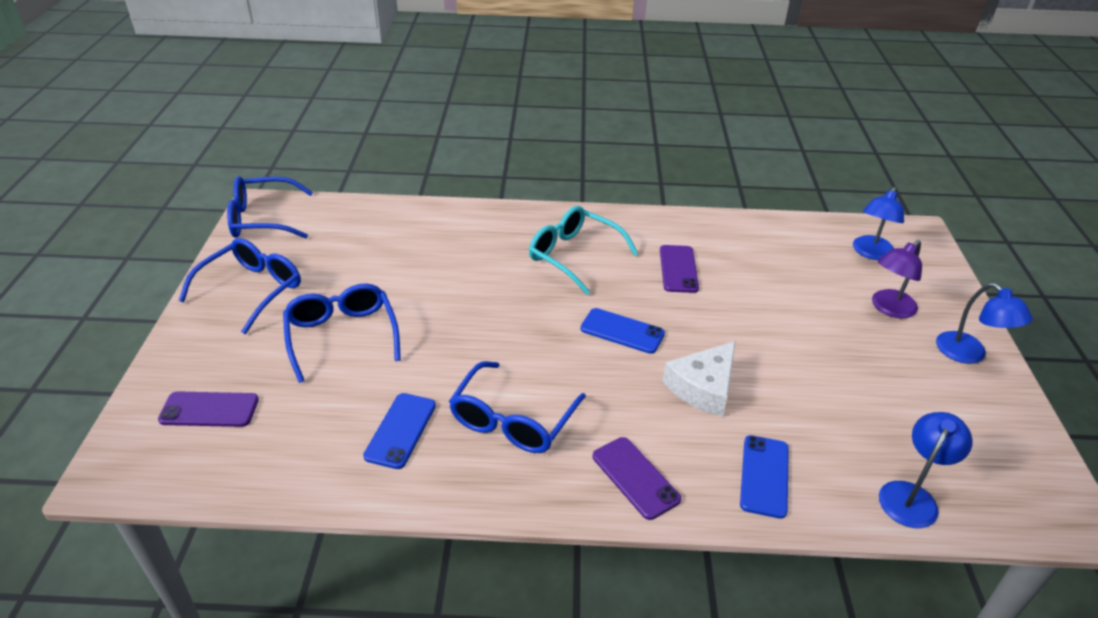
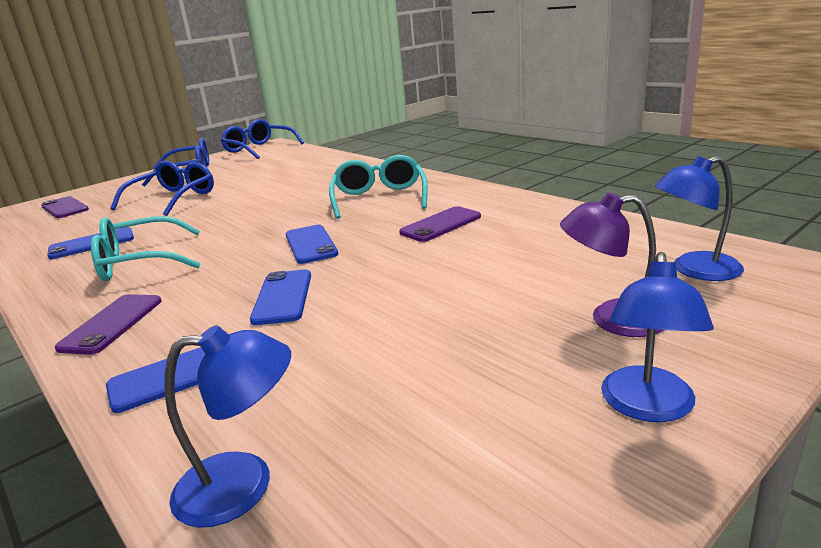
camera: 50 degrees right, 15 degrees down
(512, 420) = (140, 262): blue glasses -> turquoise glasses
(703, 387) = (282, 297): white cheese -> blue phone

